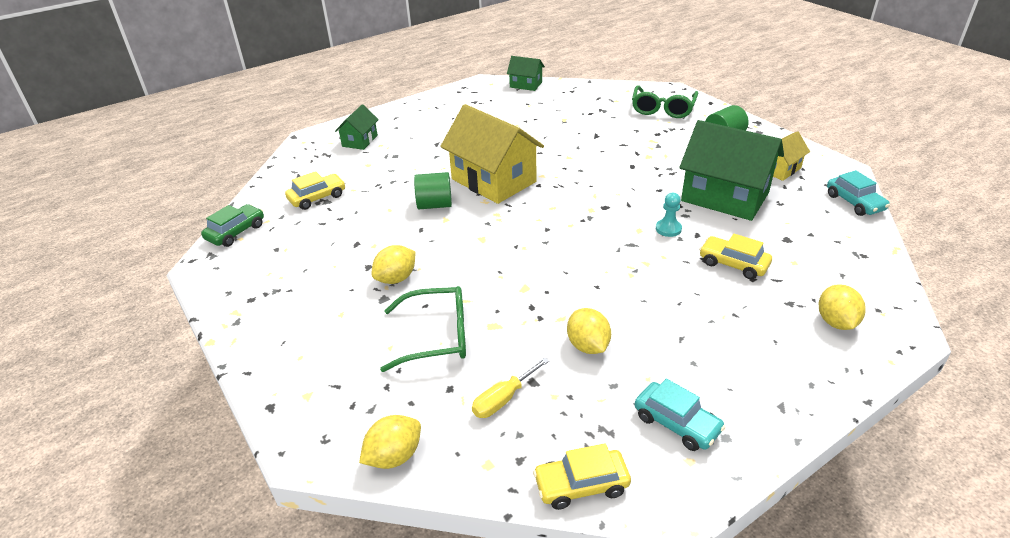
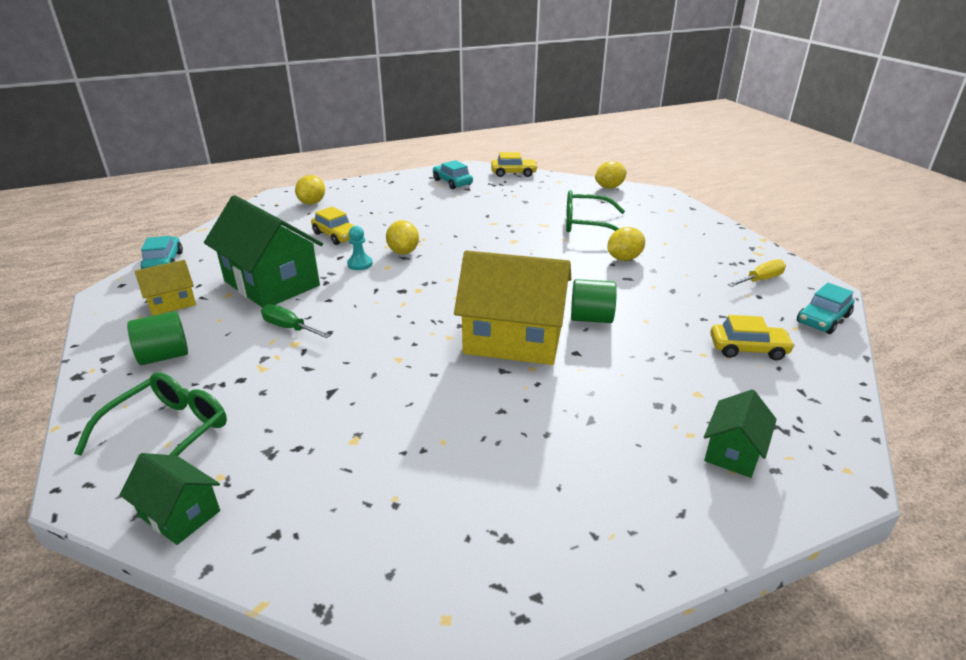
camera: 170 degrees left, 5 degrees down
(236, 232) = (823, 319): green car -> turquoise car
(317, 198) = (748, 349): yellow car -> yellow car turned 150 degrees counterclockwise
(493, 180) = (513, 339): yellow house -> yellow house turned 45 degrees counterclockwise
(503, 399) = (545, 197): yellow screwdriver -> yellow screwdriver (761, 280)
(526, 85) = (361, 589): green house -> green house (180, 514)
(588, 346) = (482, 210): yellow lemon -> yellow lemon (403, 252)
(664, 165) = (289, 328): none -> green screwdriver

